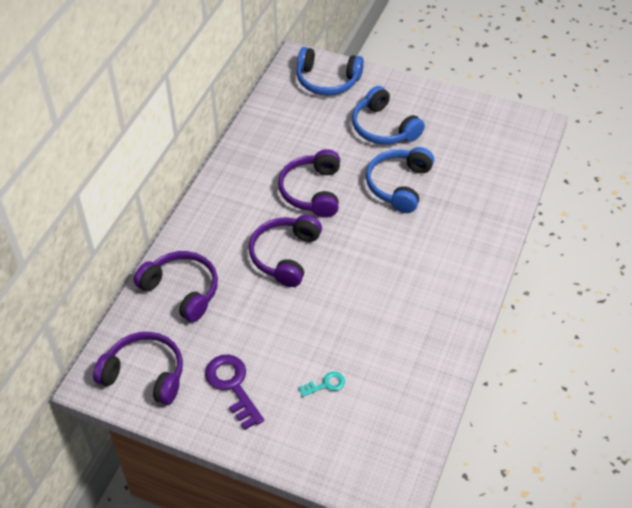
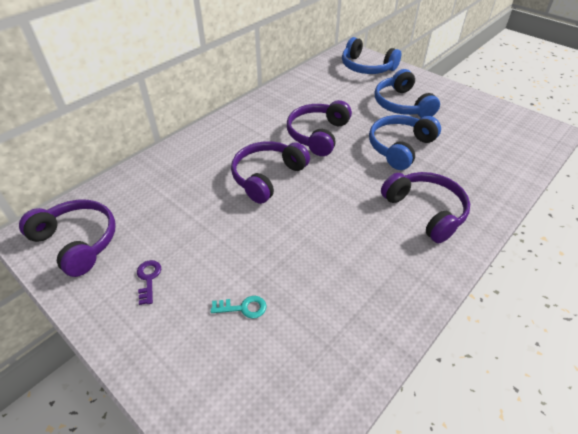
camera: 20 degrees right, 5 degrees down
(182, 290) = (160, 181): purple headphones -> purple headphones (425, 211)
(233, 386) = (148, 279): purple key -> purple key, size x0.53

